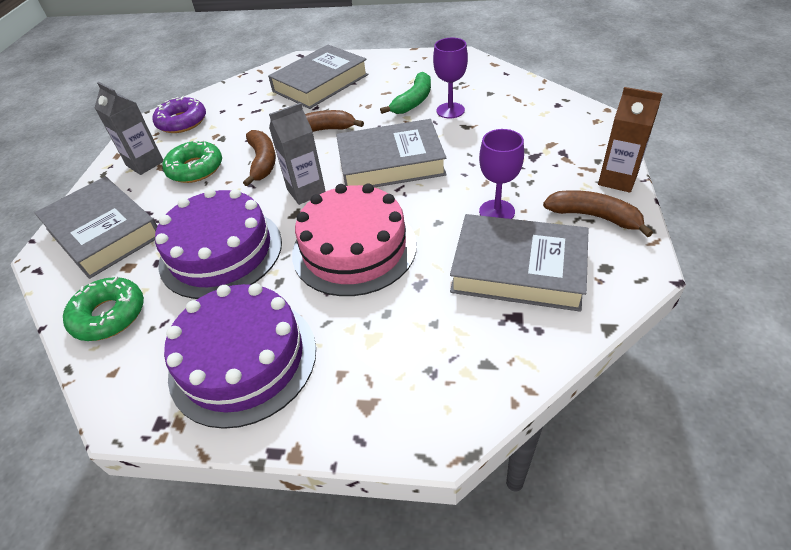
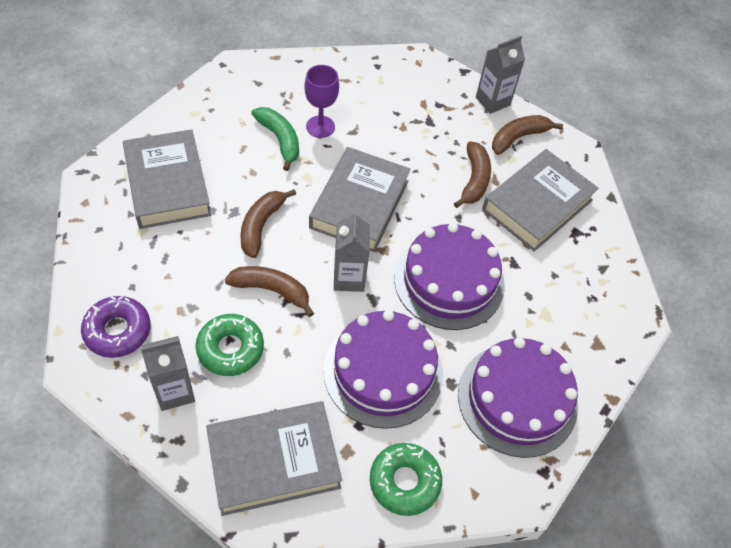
camera: 70 degrees left, 10 degrees up
(354, 248) = (449, 281): pink cake -> purple cake
(497, 211) = (474, 180): purple goblet -> brown banana
(617, 180) = (492, 101): brown carton -> grey carton

